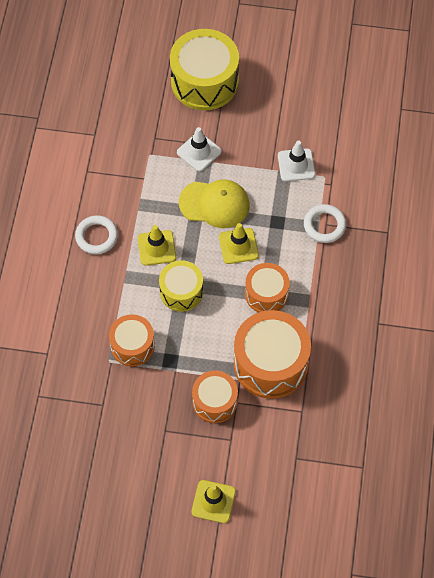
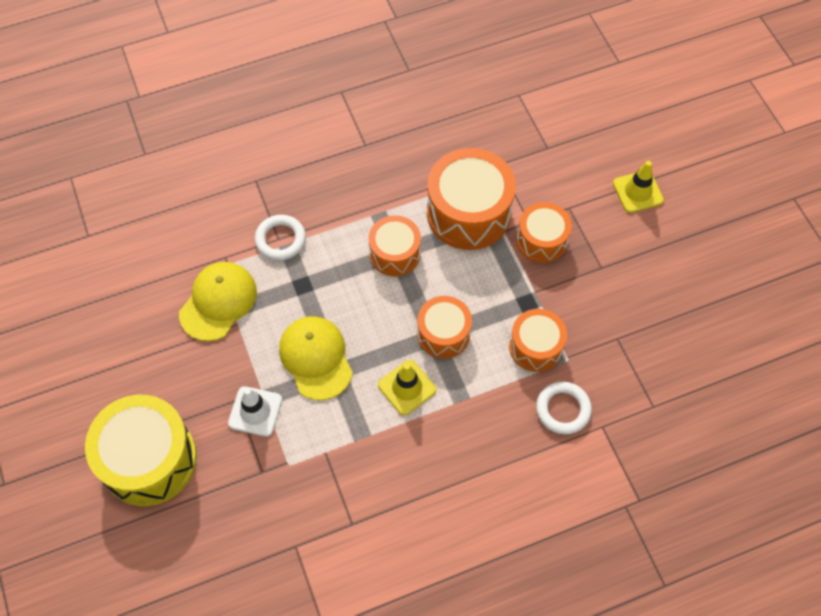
camera: 120 degrees left, 0 degrees up
(96, 236) = (432, 460): white ring -> white ring (563, 409)
(181, 291) = (443, 334): yellow drum -> orange drum
(238, 246) = (354, 307): yellow traffic cone -> none
(296, 165) = (218, 302): white traffic cone -> yellow cap

